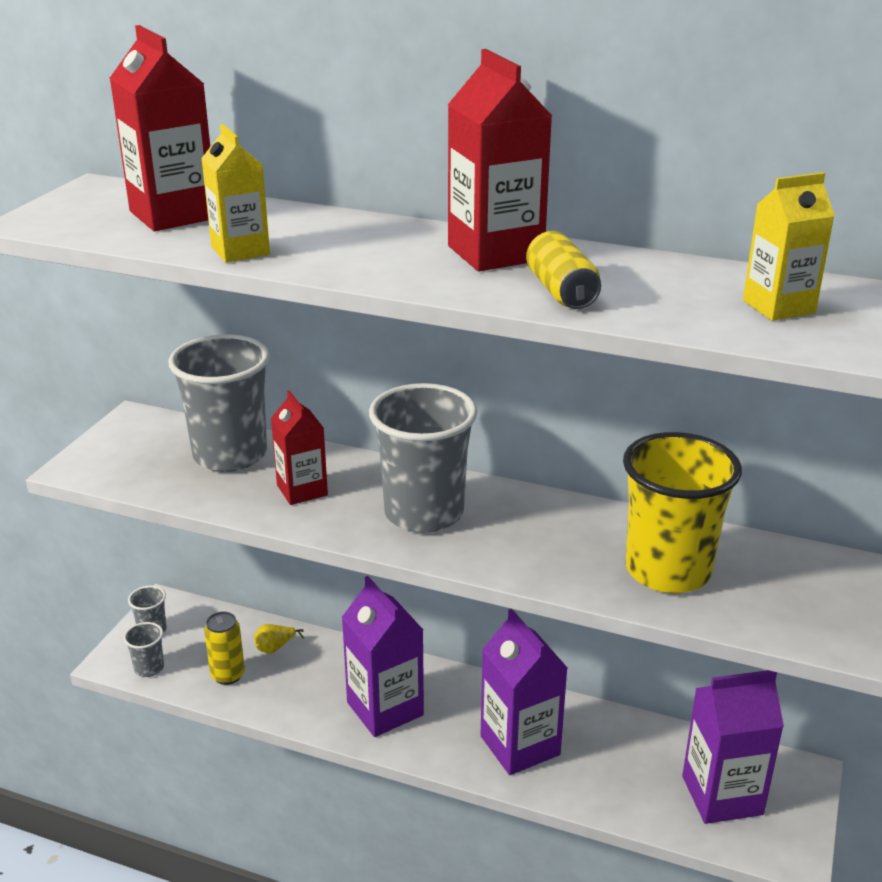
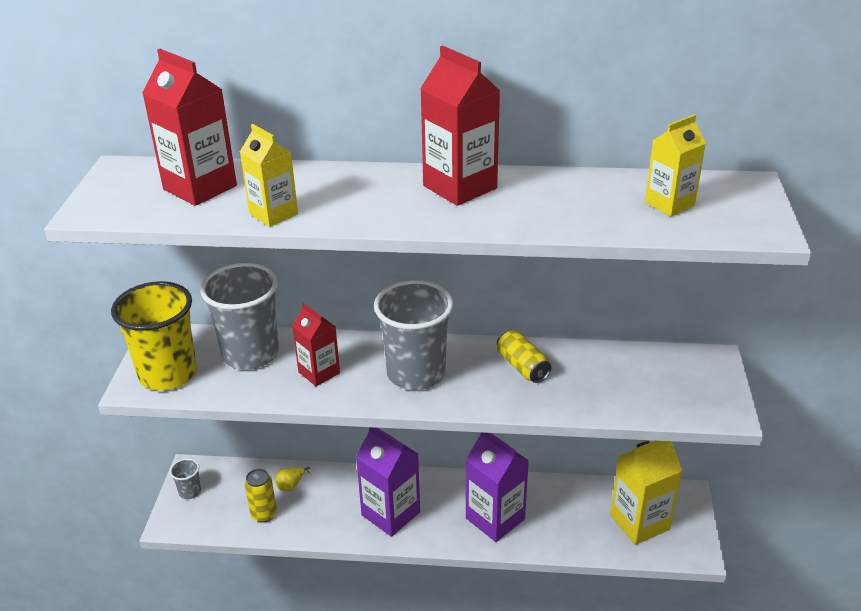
camera: 15 degrees left, 5 degrees up
(149, 668) = (200, 522): grey cup -> none
(561, 291) = (523, 214): yellow can -> yellow can (522, 366)
(668, 570) = (599, 384): yellow cup -> yellow cup (168, 374)
(722, 795) = (639, 522): purple carton -> yellow carton

